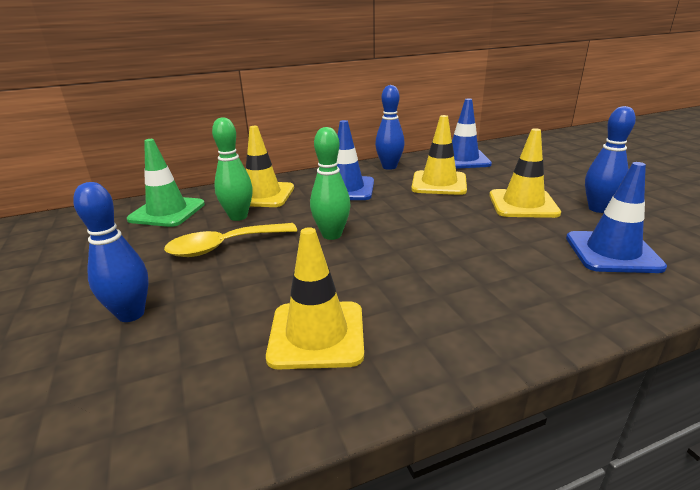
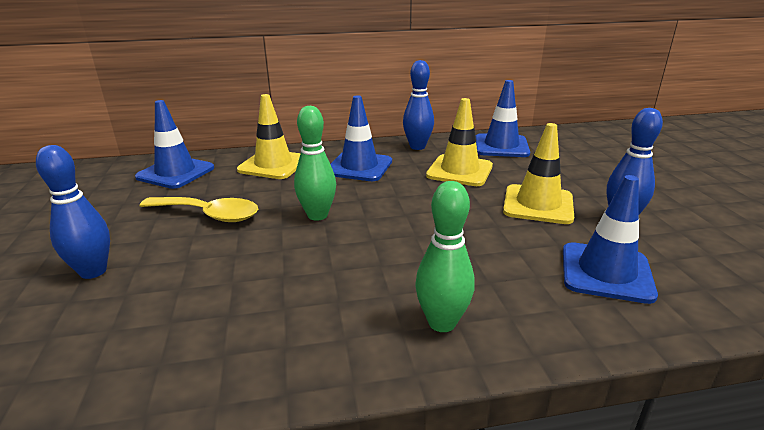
camera: 10 degrees right, 0 degrees up
(167, 212) = (175, 173): green traffic cone -> blue traffic cone
(224, 246) = (209, 215): yellow spoon -> yellow spoon turned 150 degrees counterclockwise
(238, 217) = (238, 185): green bowling pin -> green bowling pin (442, 322)
(317, 334) = (247, 317): yellow traffic cone -> none

